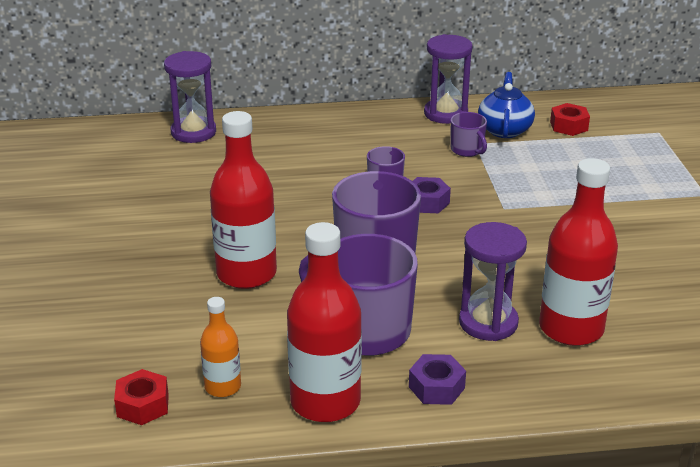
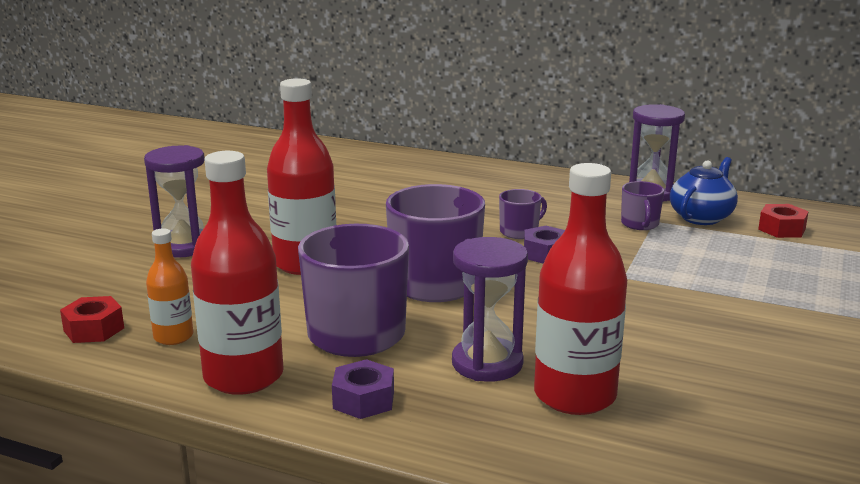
camera: 30 degrees right, 10 degrees down
(193, 132) = (392, 161): purple hourglass -> purple hourglass (184, 246)

